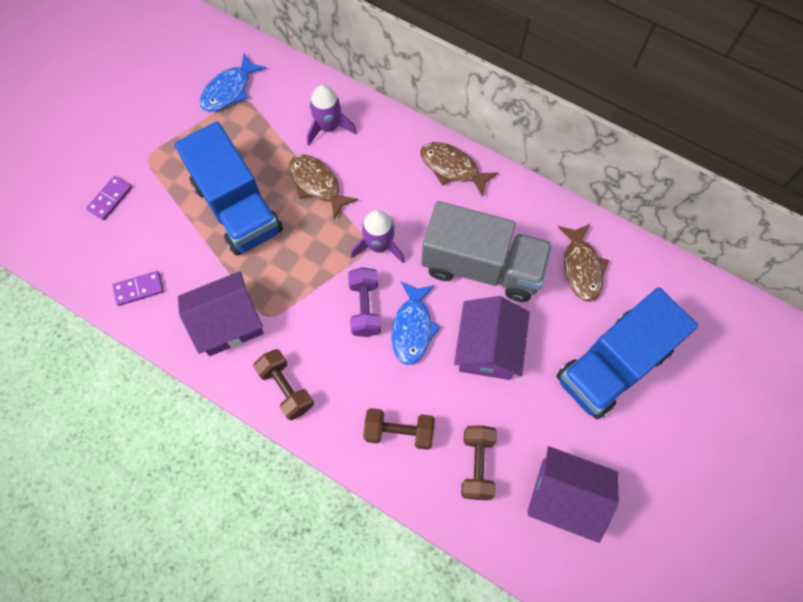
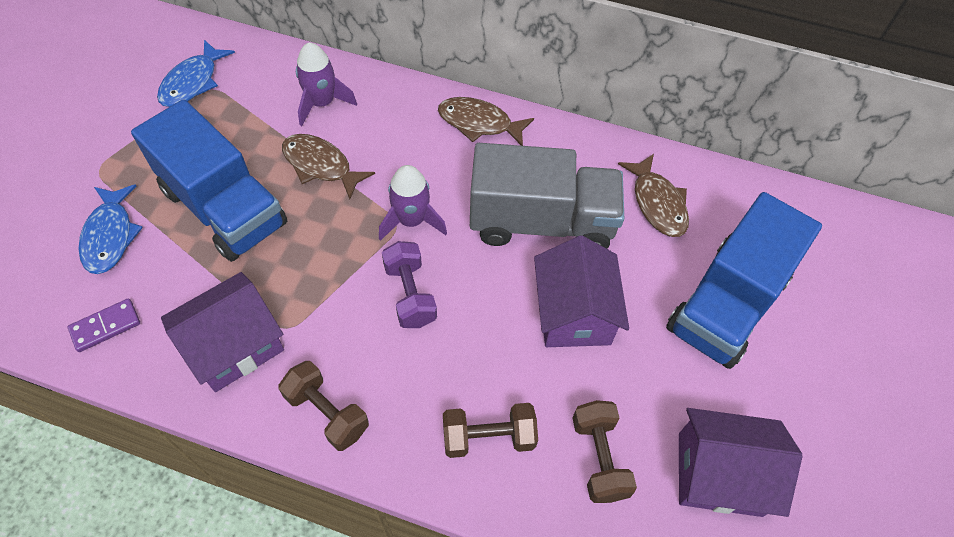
camera: 15 degrees left, 10 degrees down
(110, 199) = (53, 225): purple domino -> none
(412, 328) = (475, 307): blue fish -> blue fish (110, 236)

